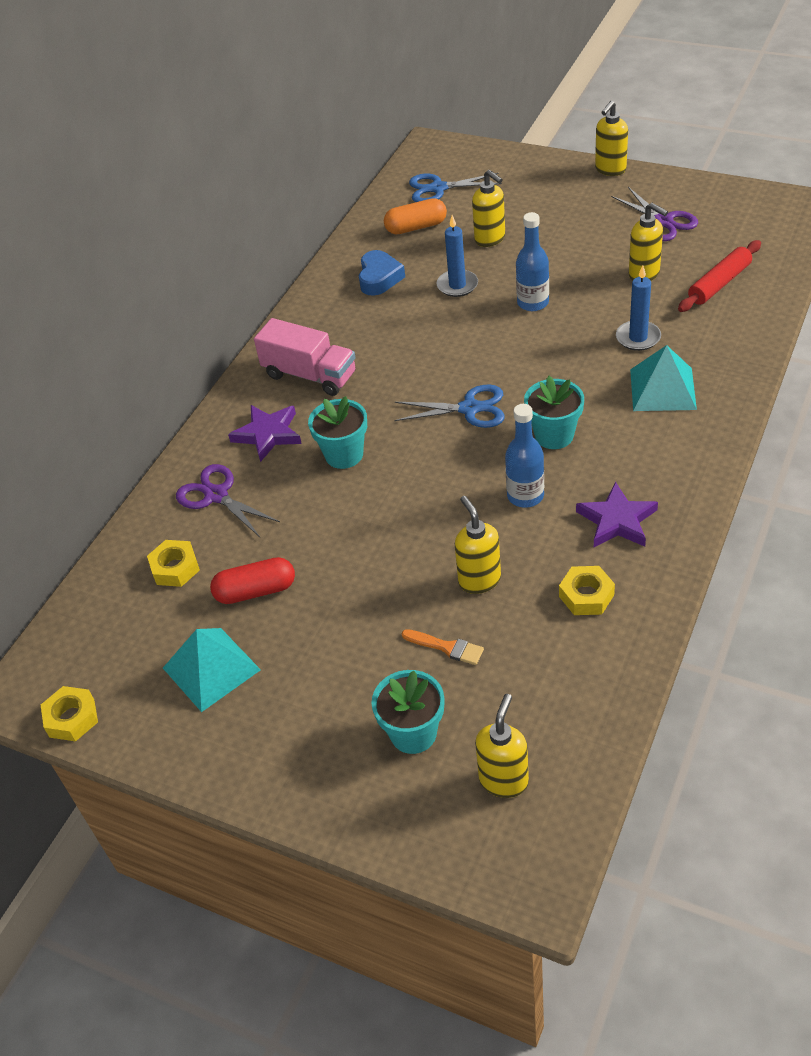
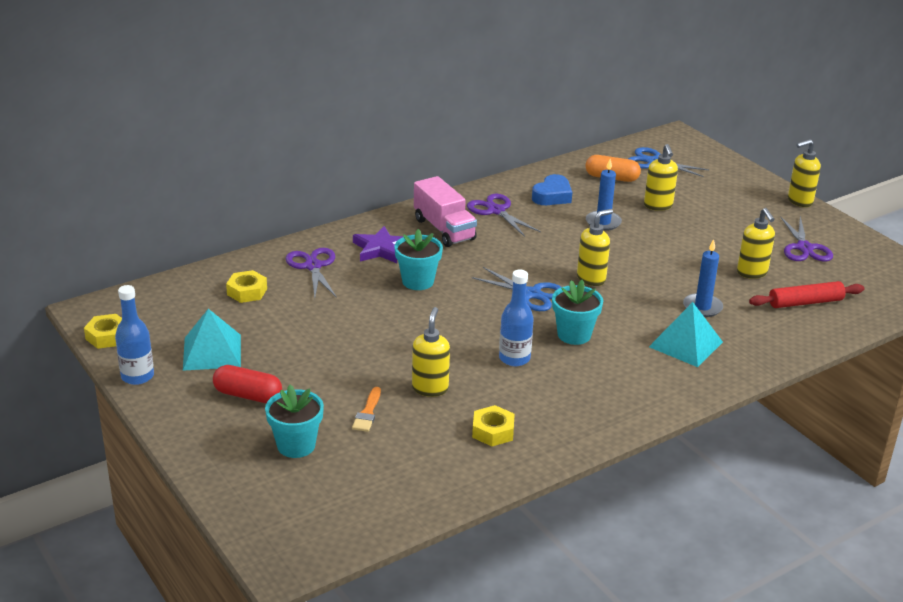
camera: 25 degrees right, 15 degrees down
(256, 591) = (282, 326): red capsule -> red capsule (248, 395)
(341, 324) = (496, 211): none -> purple scissors
(446, 647) = (367, 412): orange brush -> orange brush turned 45 degrees clockwise
(504, 780) = (325, 498): yellow soap dispenser -> yellow soap dispenser (591, 279)
(533, 303) = (647, 255): blue bottle -> blue bottle (137, 376)
(617, 520) = (563, 401): purple star -> none

